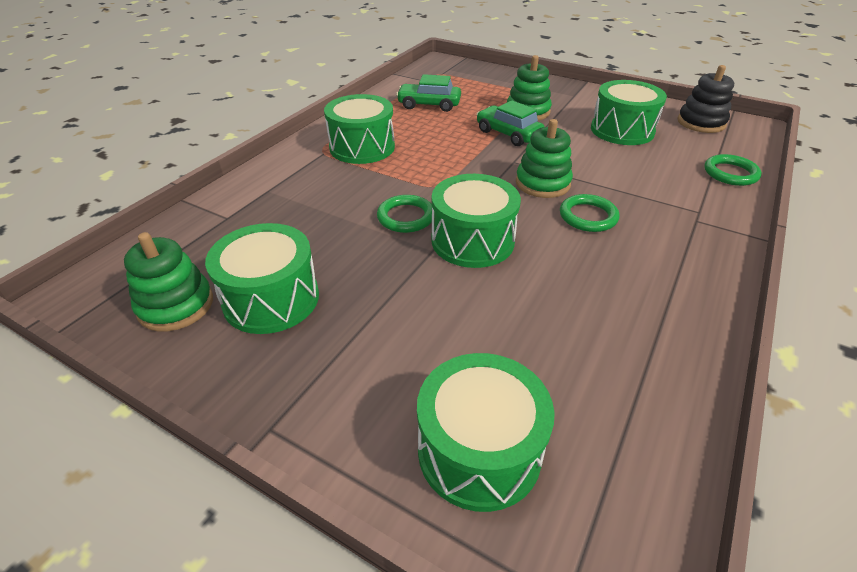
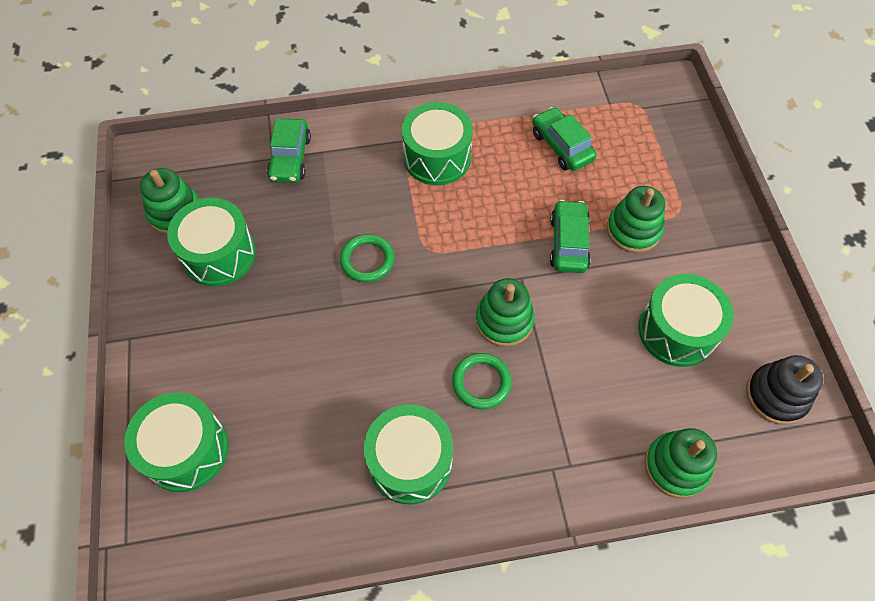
camera: 50 degrees right, 20 degrees up
(244, 208) = (290, 158): none -> green car
(472, 240) = (375, 322): green drum -> green drum (410, 461)
(730, 173) = (676, 466): green ring -> green stacking toy

